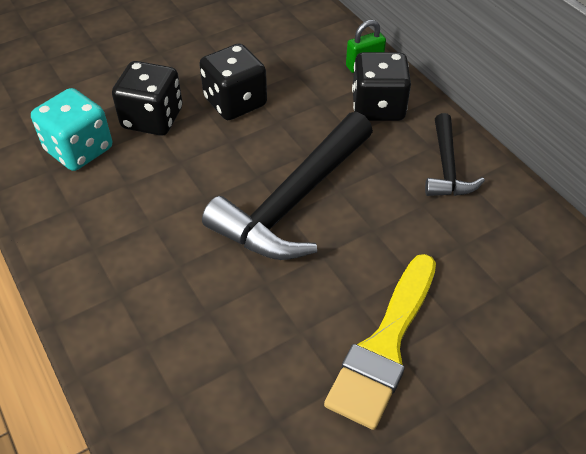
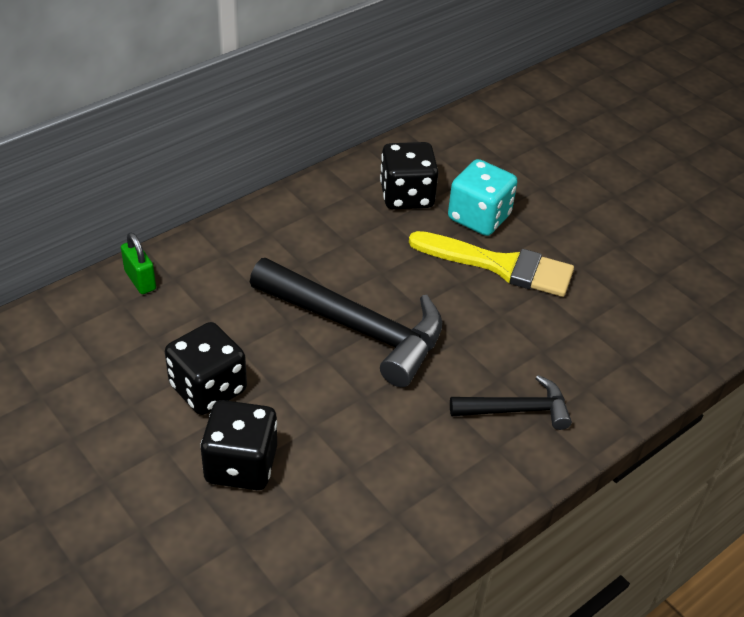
camera: 100 degrees left, 5 degrees down
(79, 149) = (302, 530): turquoise dice -> turquoise dice (479, 217)
(378, 107) = (213, 269): black dice -> black dice (406, 196)
(447, 167) = (297, 224): black hammer -> black hammer (517, 410)

